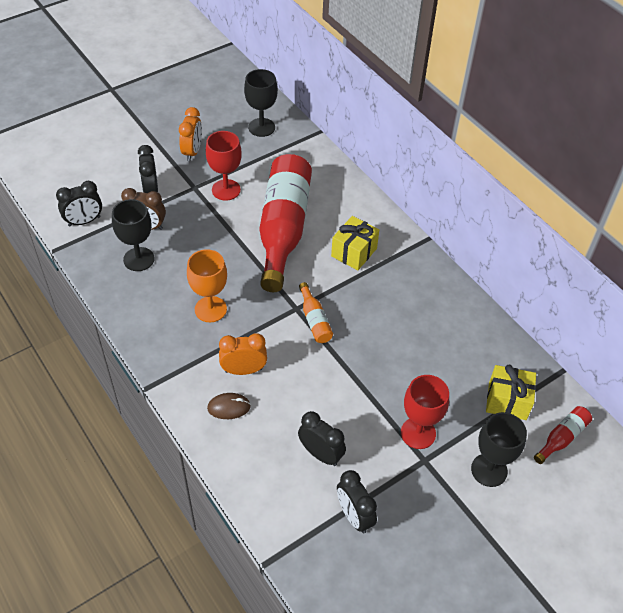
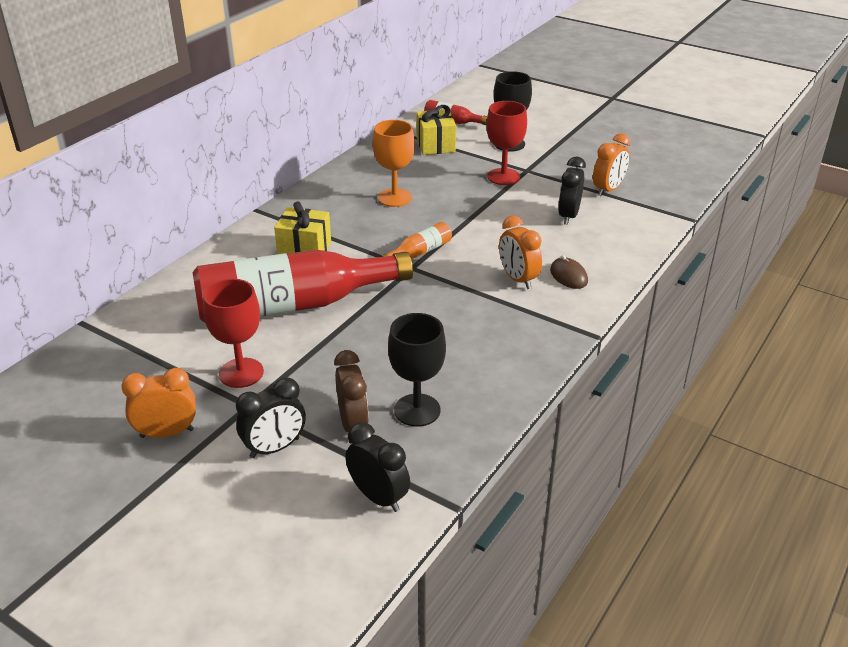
camera: 110 degrees left, 15 degrees down
(210, 309) = (456, 324): orange goblet -> orange goblet (394, 198)
(261, 127) = (85, 378): black goblet -> none
(354, 516) = (608, 190): black clock -> orange clock

